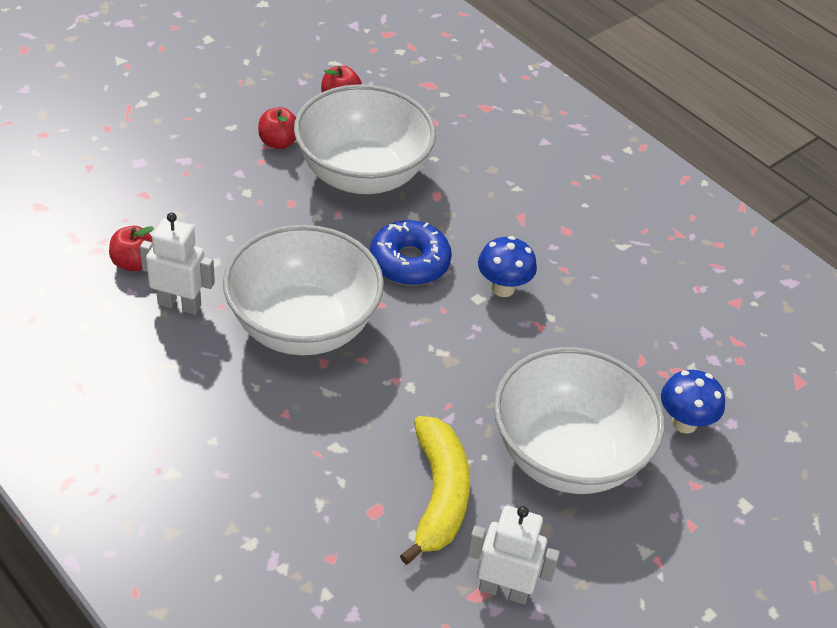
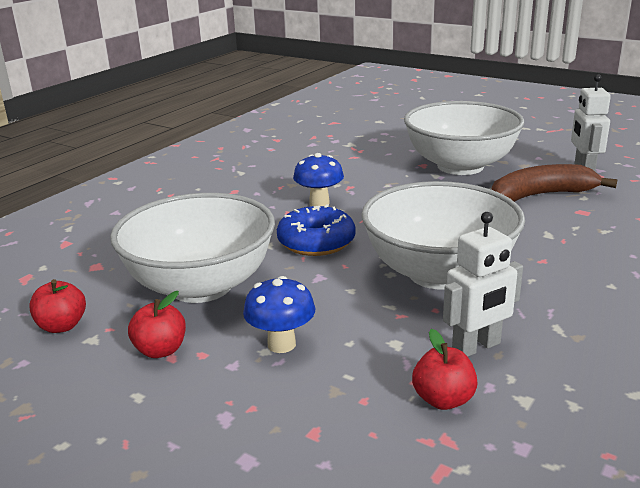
camera: 100 degrees left, 20 degrees down
(179, 304) = (476, 347): white robot -> white robot turned 120 degrees counterclockwise
(439, 495) = (541, 195): yellow banana -> brown banana
(684, 423) = (397, 142): blue mushroom -> blue mushroom (281, 344)

